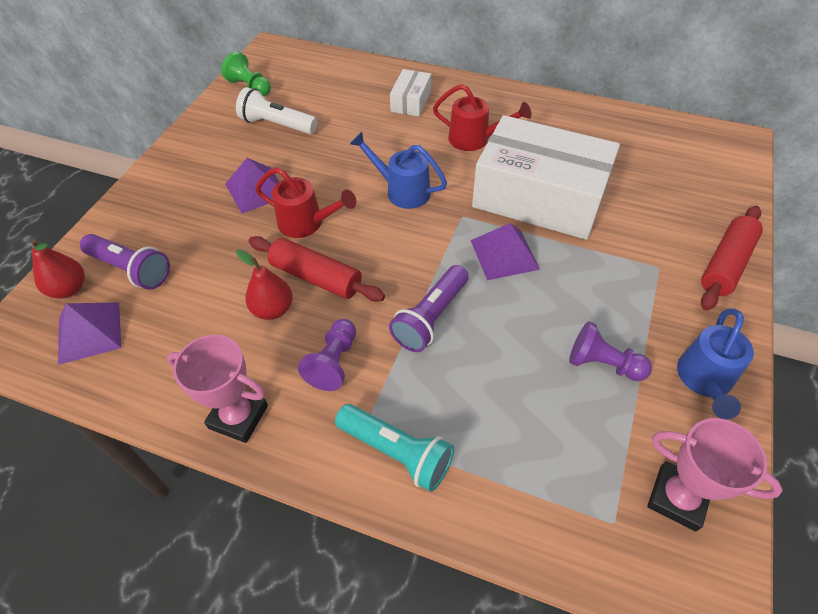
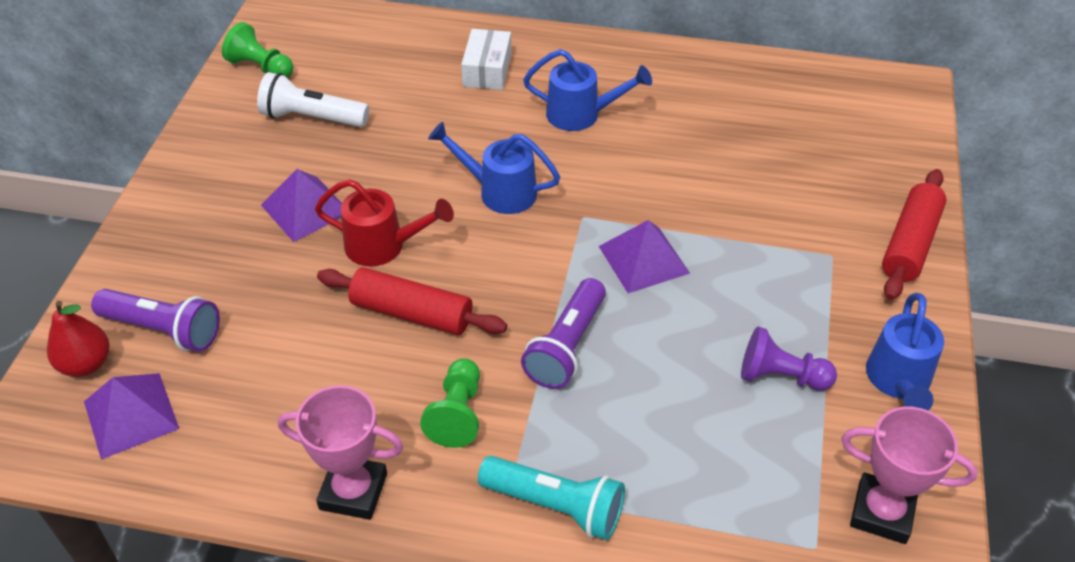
camera: 10 degrees left, 5 degrees down
(273, 309) = (365, 359): red pear -> none
(334, 362) = (457, 413): purple pawn -> green pawn
(475, 139) = (581, 115): red watering can -> blue watering can
(539, 197) = (675, 183): white box -> none

